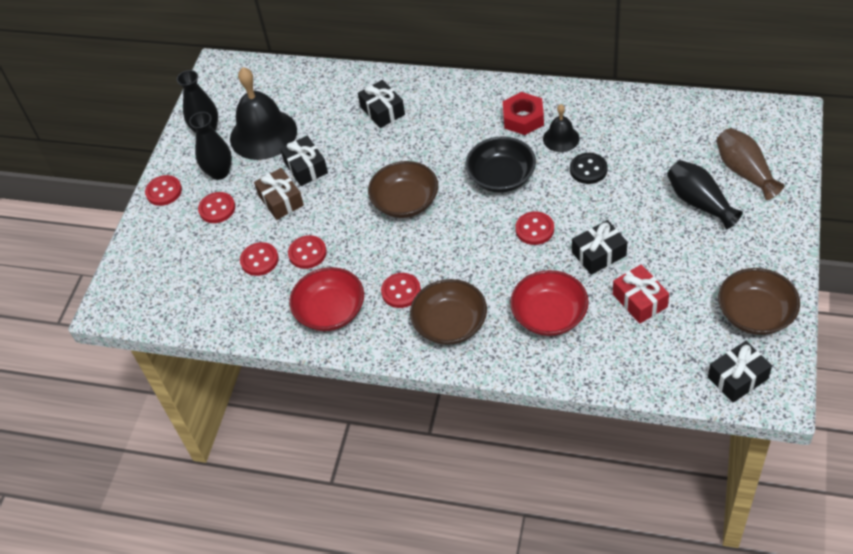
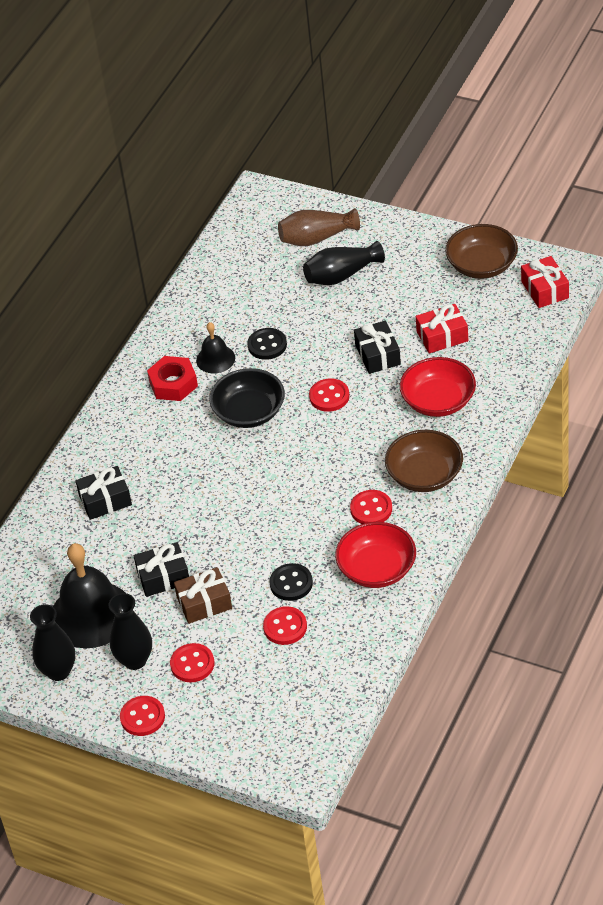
camera: 80 degrees left, 5 degrees down
(307, 253) = (291, 583): red button -> black button
(405, 202) = (251, 494): brown bowl -> none
(737, 378) = (545, 290): black gift -> red gift

